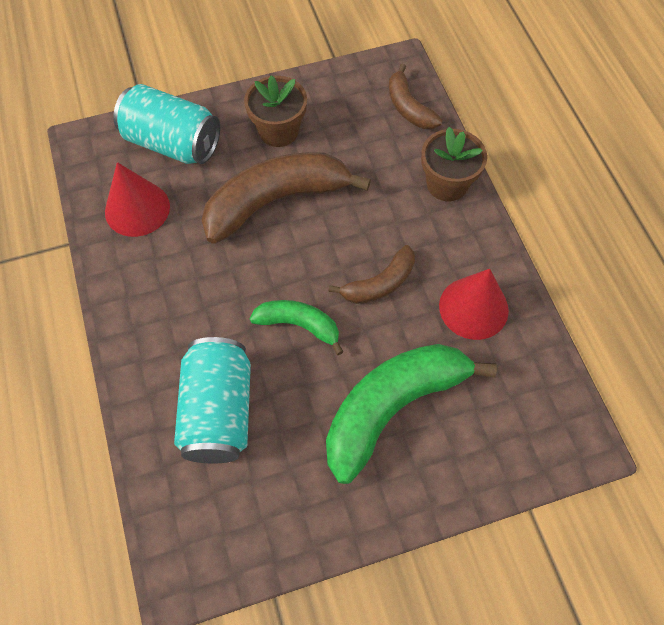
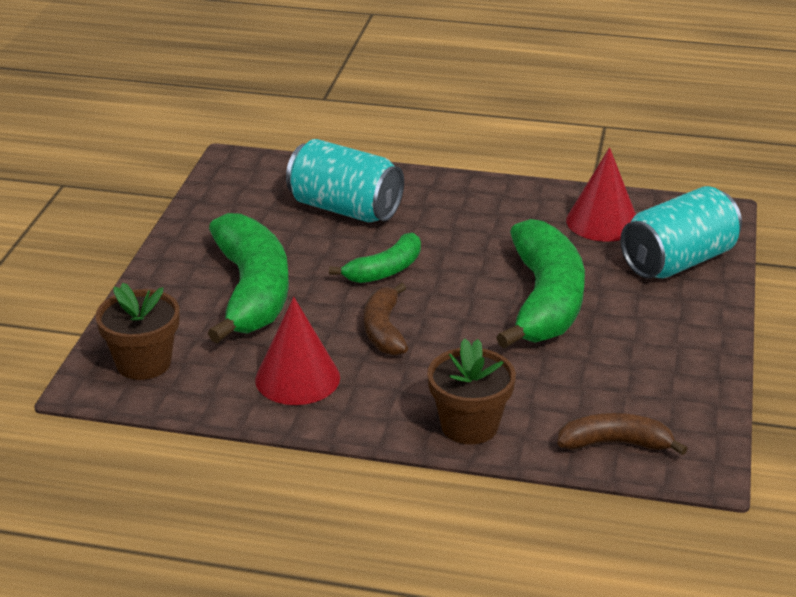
camera: 120 degrees right, 30 degrees down
(275, 201) = (545, 301): brown banana -> green banana
(278, 131) = (646, 333): brown flower pot -> brown flower pot (143, 363)

